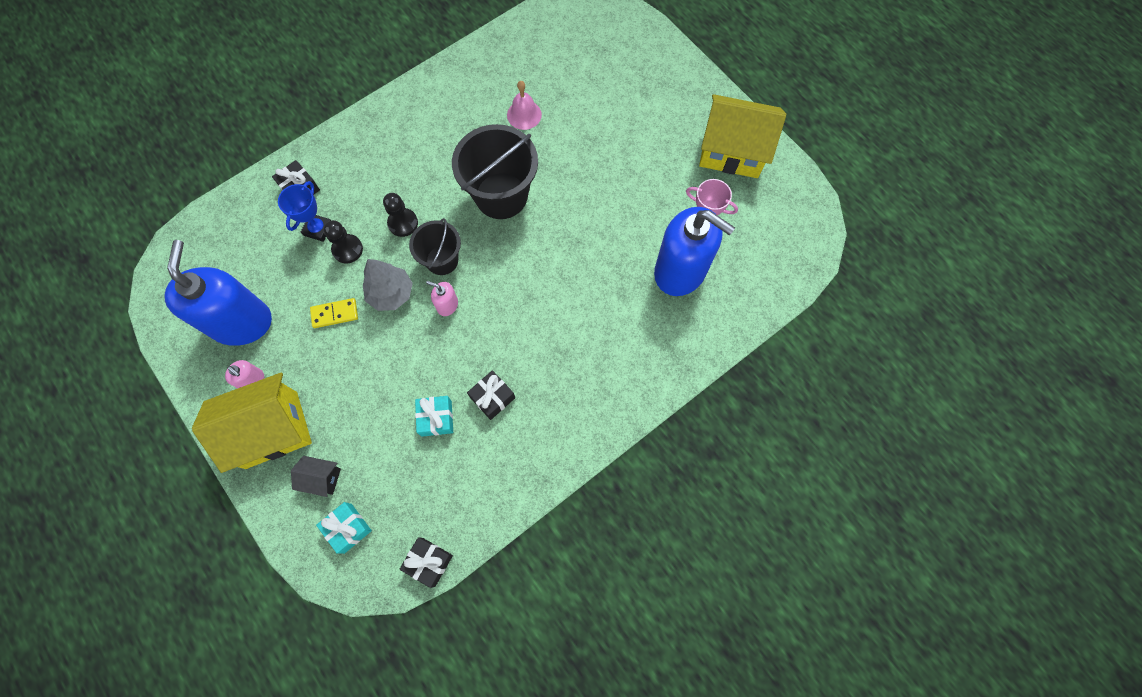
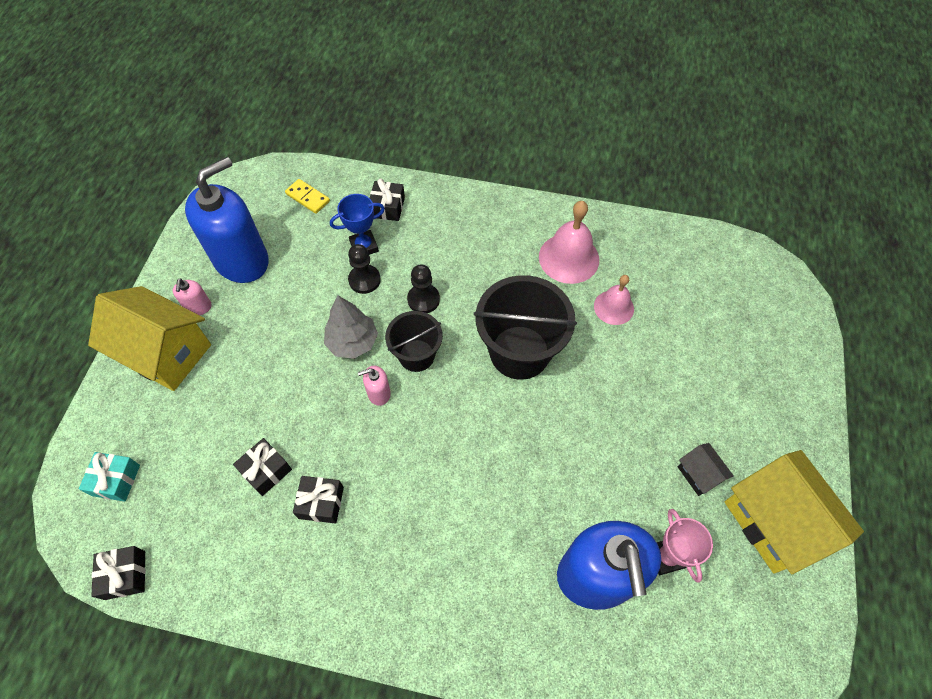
camera: 50 degrees right, 10 degrees down
(322, 478) = (148, 423): black house -> black house (699, 474)
(335, 314) = (300, 316): yellow domino -> yellow domino (307, 198)
(436, 418) = (266, 470): turquoise gift -> black gift
(447, 305) = (378, 393): pink soap dispenser -> pink soap dispenser turned 90 degrees counterclockwise
(462, 109) = (569, 258): none -> pink bell

